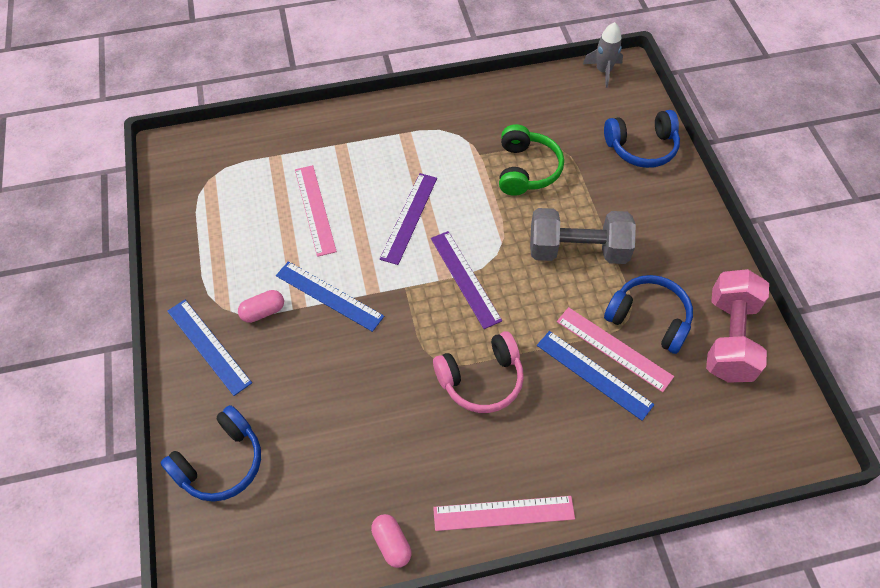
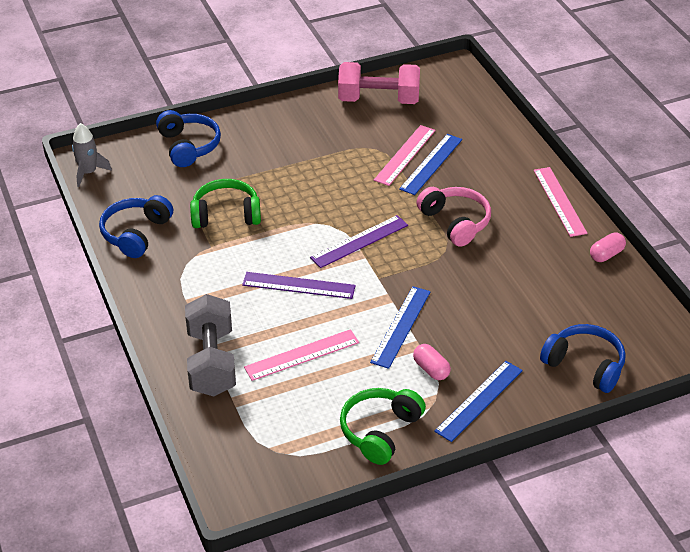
camera: 100 degrees left, 15 degrees down
(202, 257) = (380, 431): none -> green headphones
(577, 250) = (313, 178): grey dumbbell -> grey dumbbell (211, 362)
(649, 319) = (372, 138): blue headphones -> blue headphones (136, 233)

